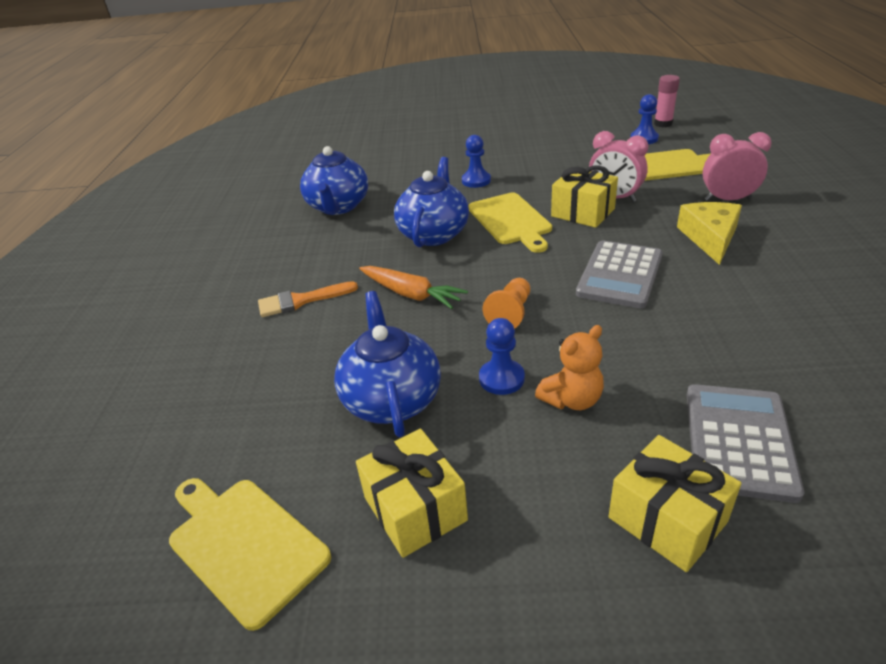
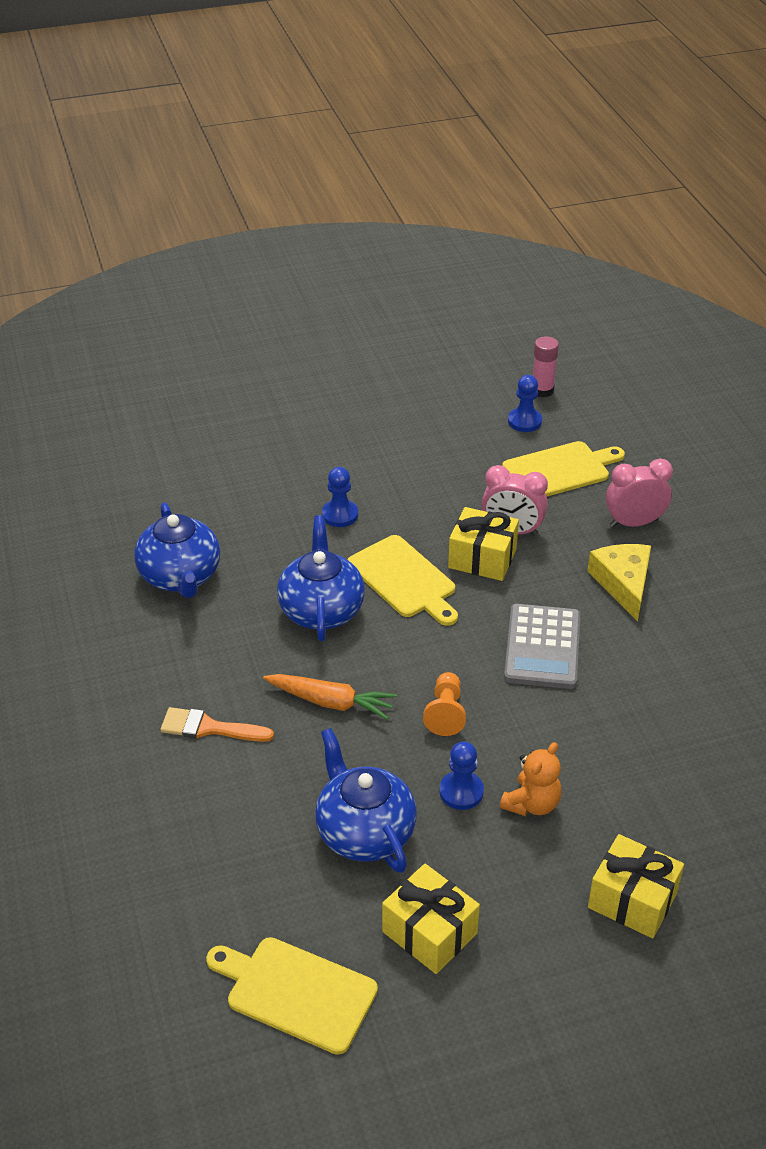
camera: 20 degrees left, 5 degrees up
(301, 301) = (209, 728): orange brush -> orange brush turned 45 degrees clockwise
(739, 441) = (677, 820): grey calculator -> none

